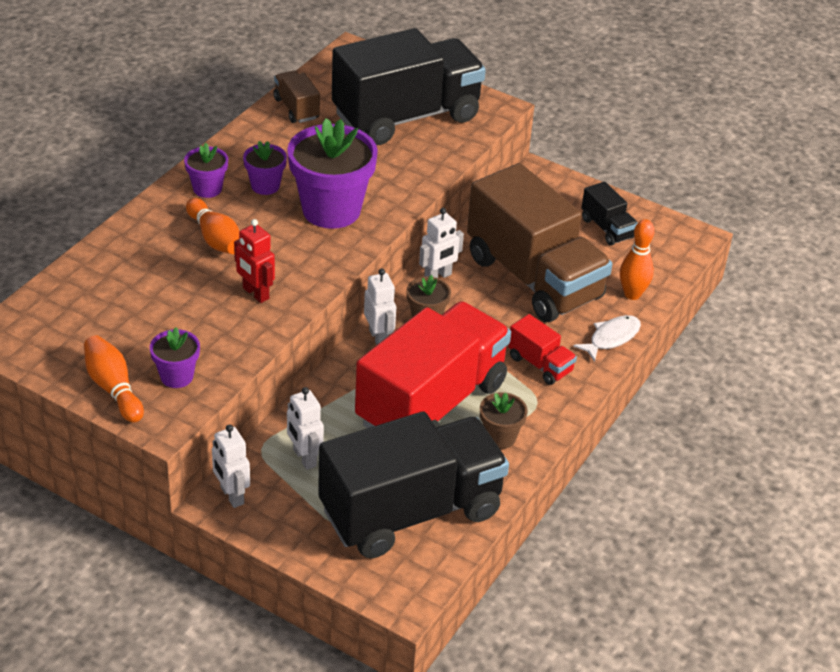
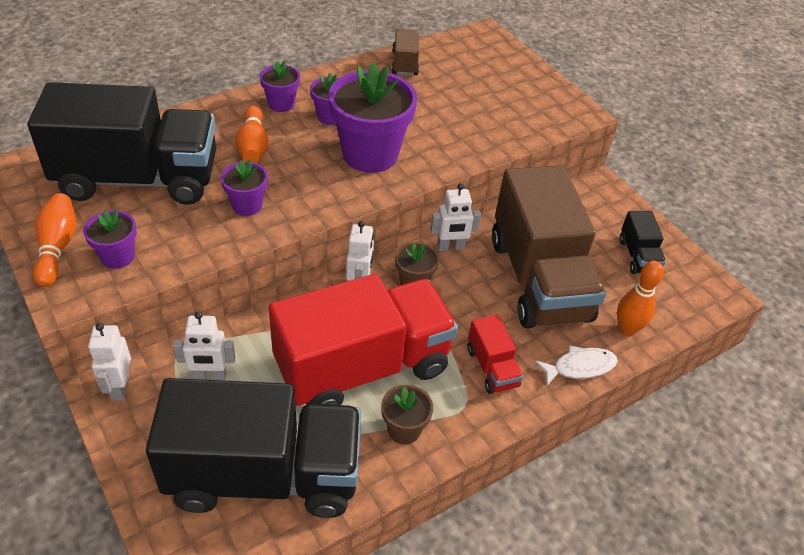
camera: 25 degrees right, 5 degrees up
(255, 293) = (247, 205): red robot -> purple flower pot
(304, 458) = (210, 376): white robot -> white robot turned 90 degrees counterclockwise
(406, 117) = (494, 97): black truck -> black truck (138, 179)

